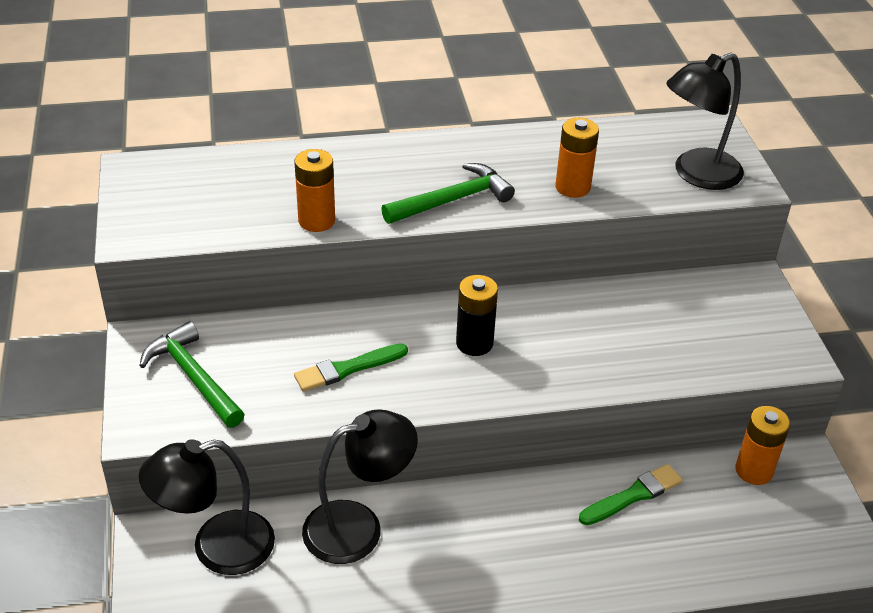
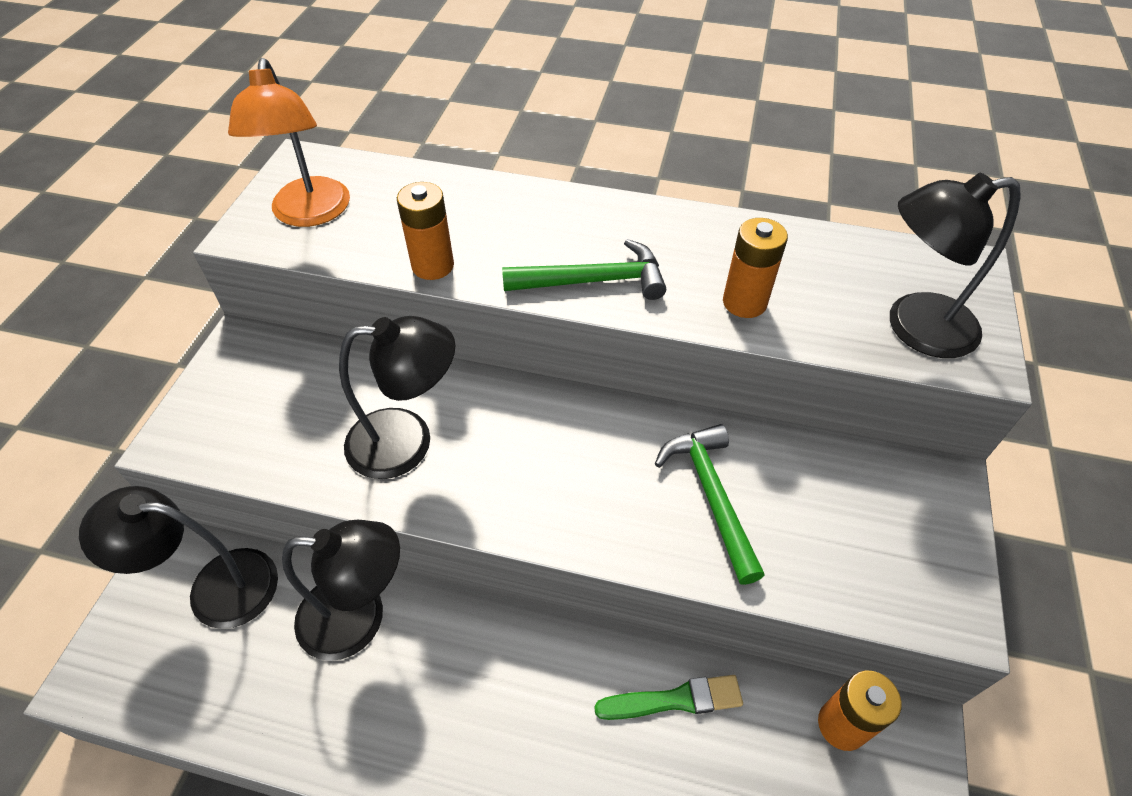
camera: 25 degrees right, 10 degrees up
(178, 208) = (310, 214): none -> orange lamp
(193, 377) = (256, 401): green hammer -> green hammer (711, 496)
(348, 368) = (407, 442): green brush -> black lamp
(474, 343) = (558, 455): black battery -> none

